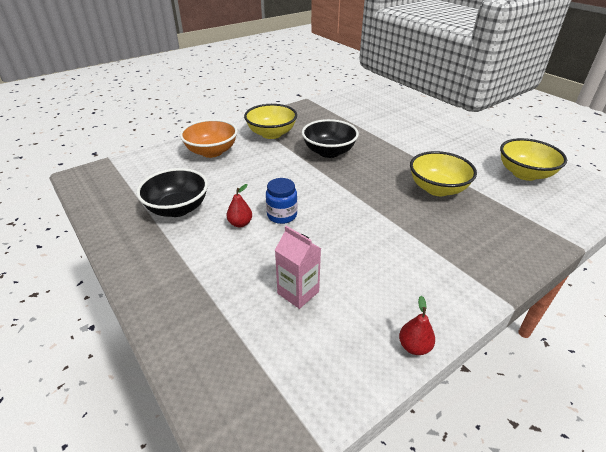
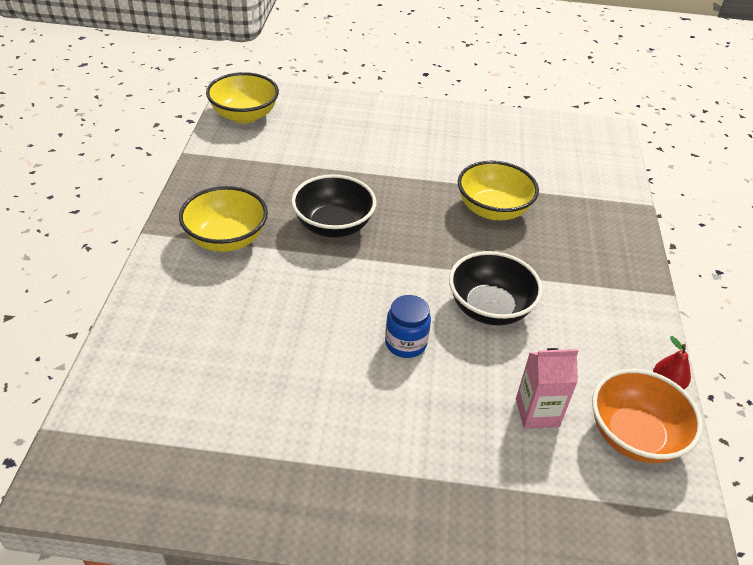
camera: 50 degrees left, 5 degrees up
(177, 208) = (283, 423): black bowl -> black bowl (489, 308)
(212, 152) = (191, 316): orange bowl -> orange bowl (634, 435)
(240, 223) = (381, 385): red pear -> none
(524, 174) = (534, 146): yellow bowl -> yellow bowl (244, 115)

